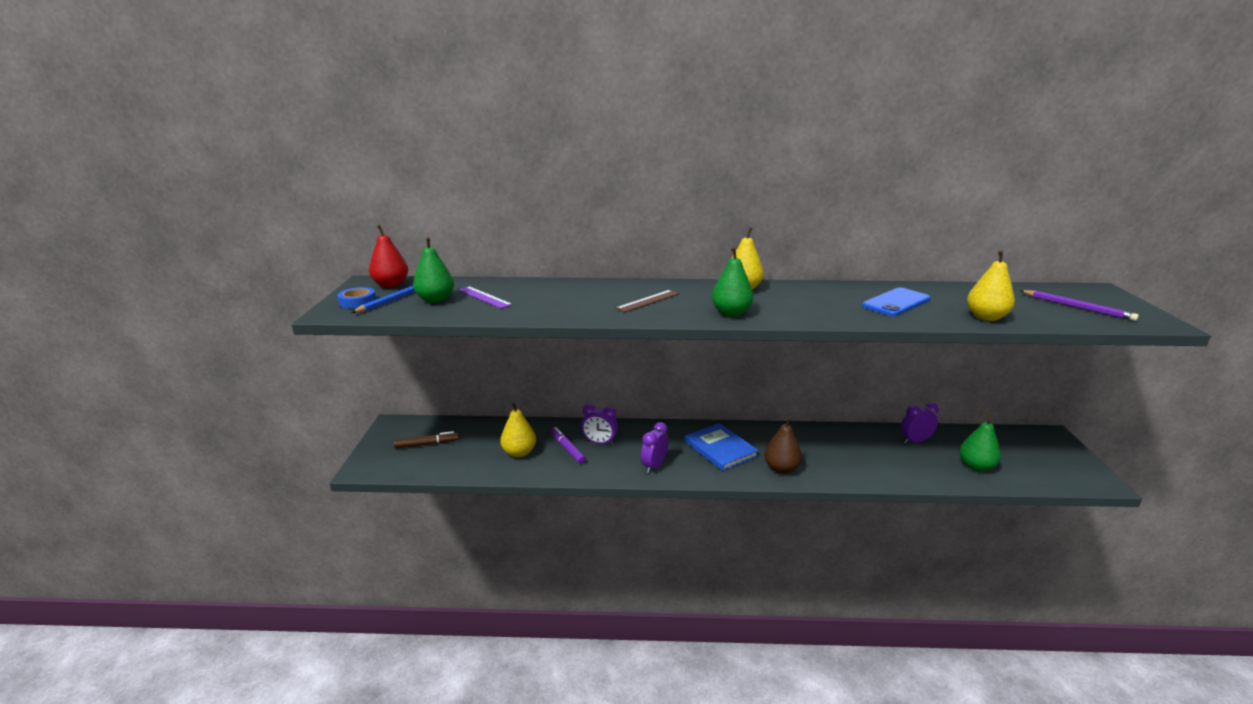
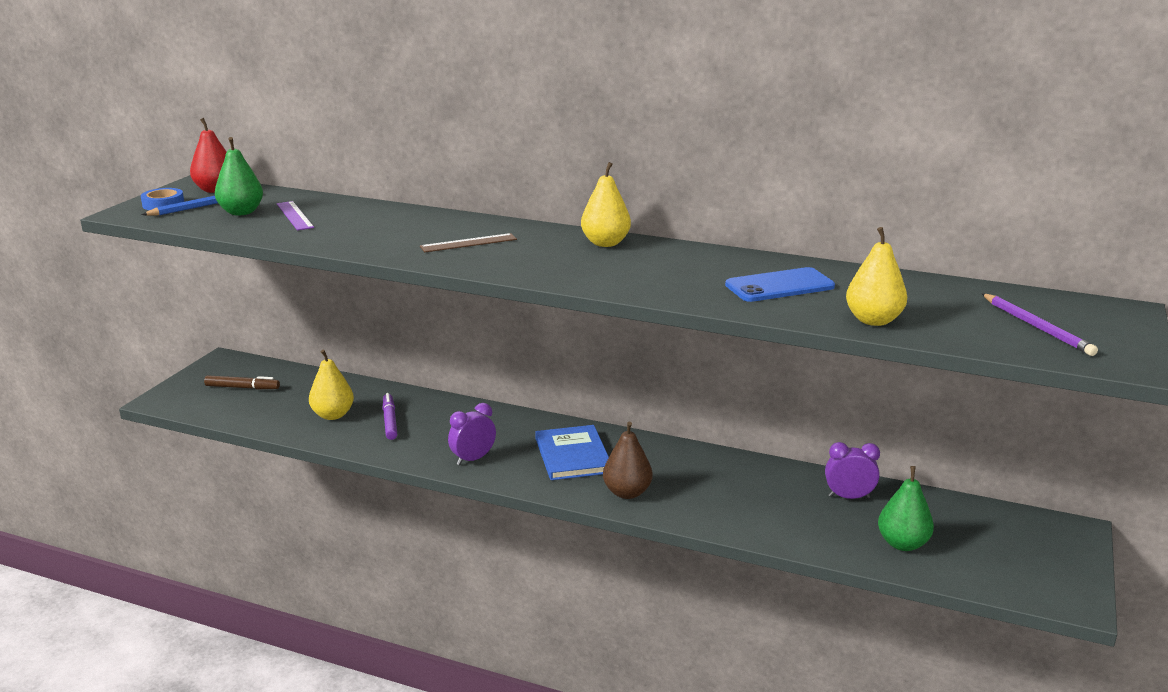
camera: 20 degrees right, 0 degrees up
(599, 443) = (433, 421): purple clock -> none
(731, 313) = (545, 270): green pear -> none

